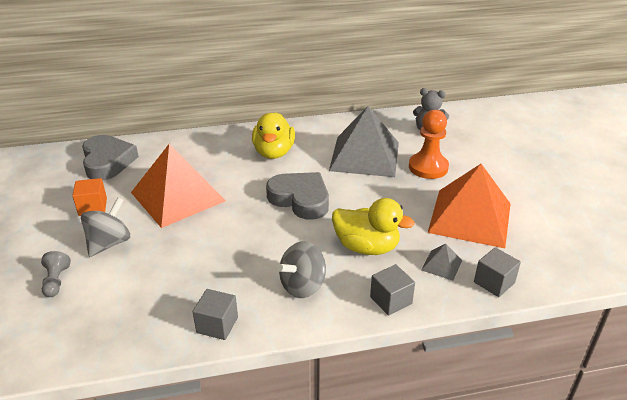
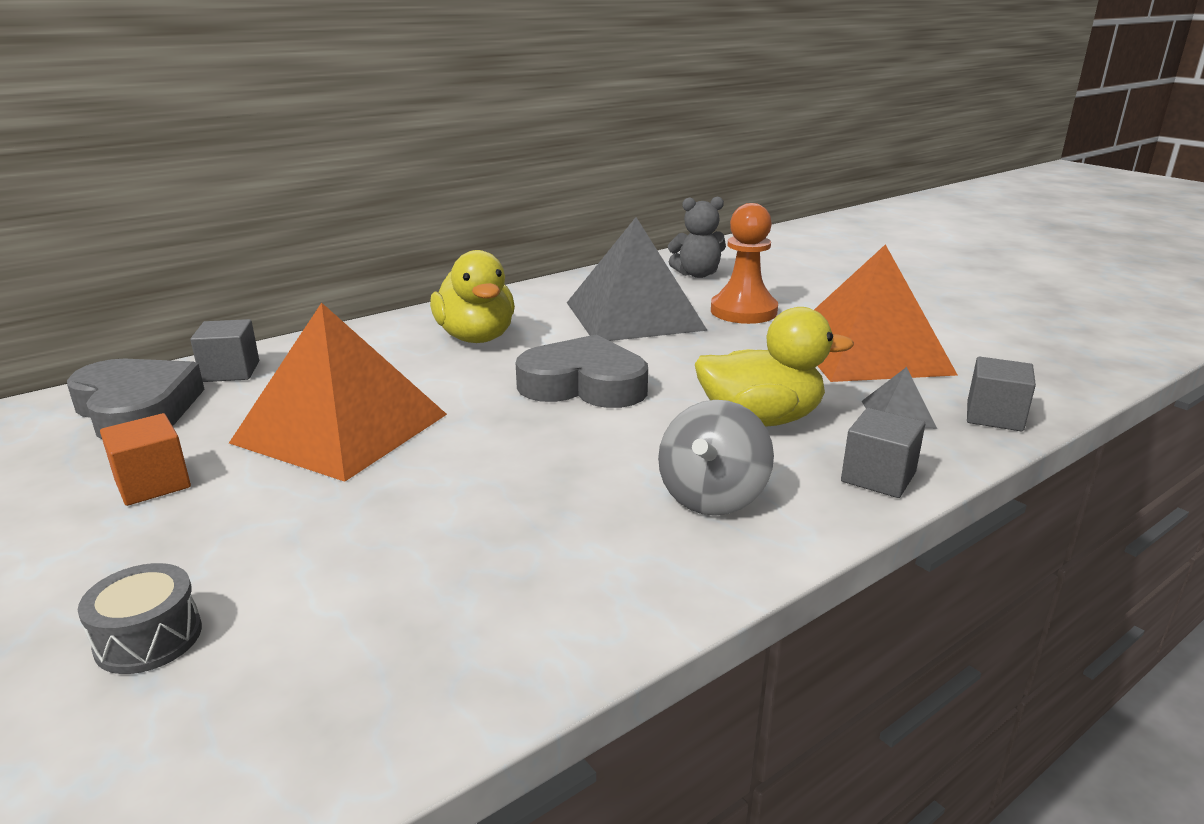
camera: 25 degrees left, 10 degrees down
(56, 281) = (148, 638): grey pawn -> grey drum
(109, 243) = (241, 533): grey spinning top -> none
(217, 325) = (611, 604): grey cube -> grey cube (230, 371)

